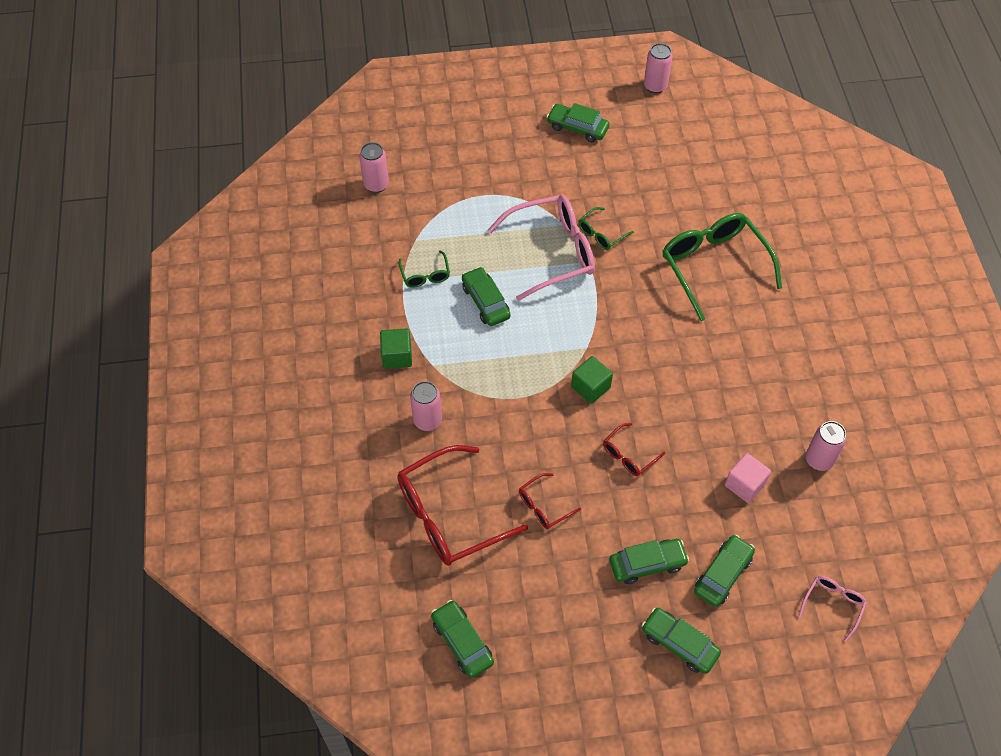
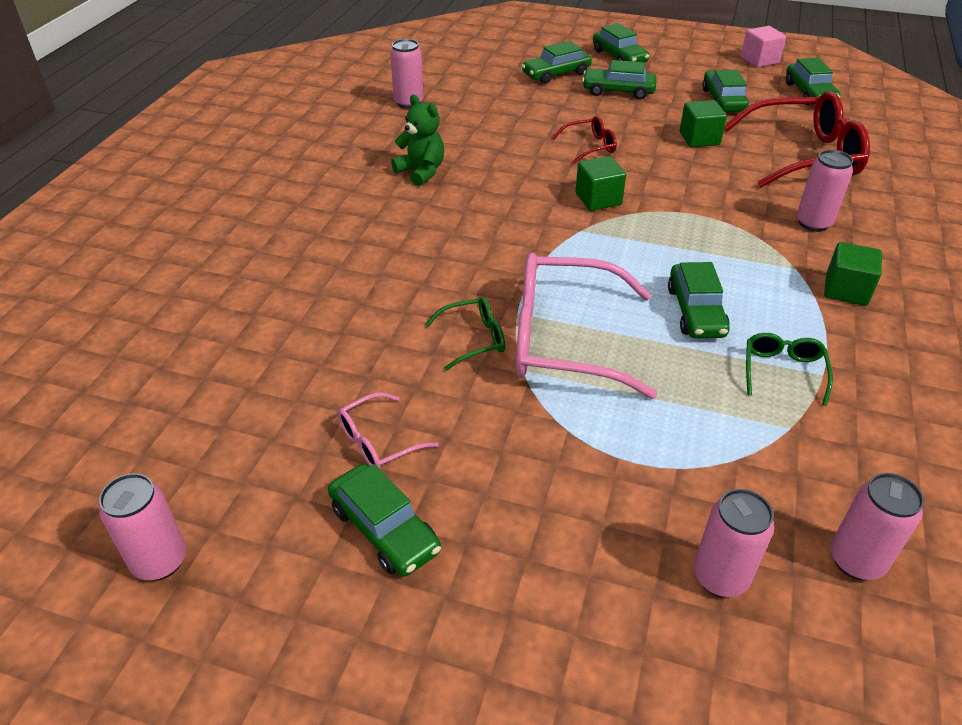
camera: 155 degrees left, 15 degrees down
(431, 158) = (720, 577): none -> pink can
(542, 589) = (723, 100): none -> green car
(543, 506) = (699, 138): red glasses -> green cube
(713, 266) = (353, 258): green glasses -> none
(736, 367) = (421, 172): none -> green teddy bear
(744, 485) = (492, 106): pink cube -> pink cube (759, 60)
(833, 604) = (481, 46): pink glasses -> pink glasses (378, 441)

